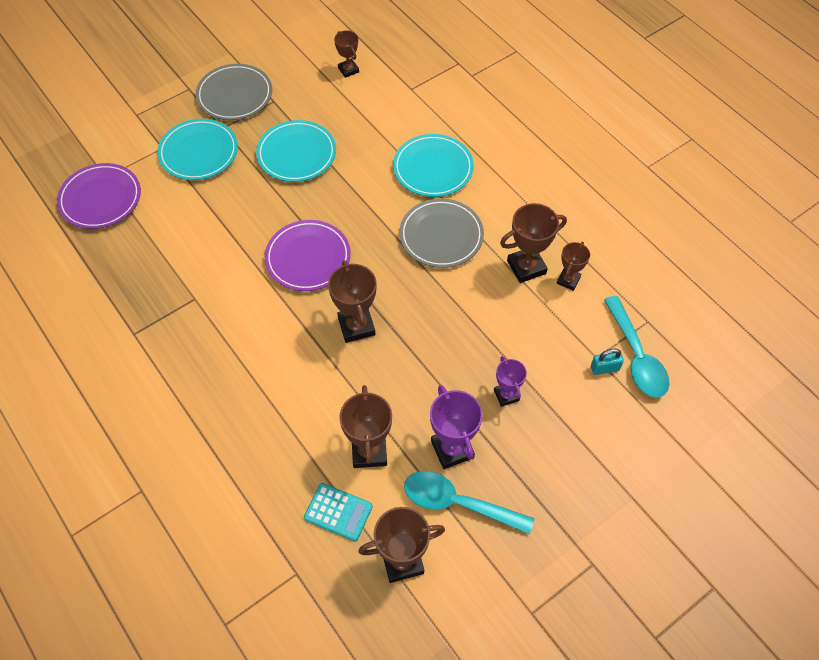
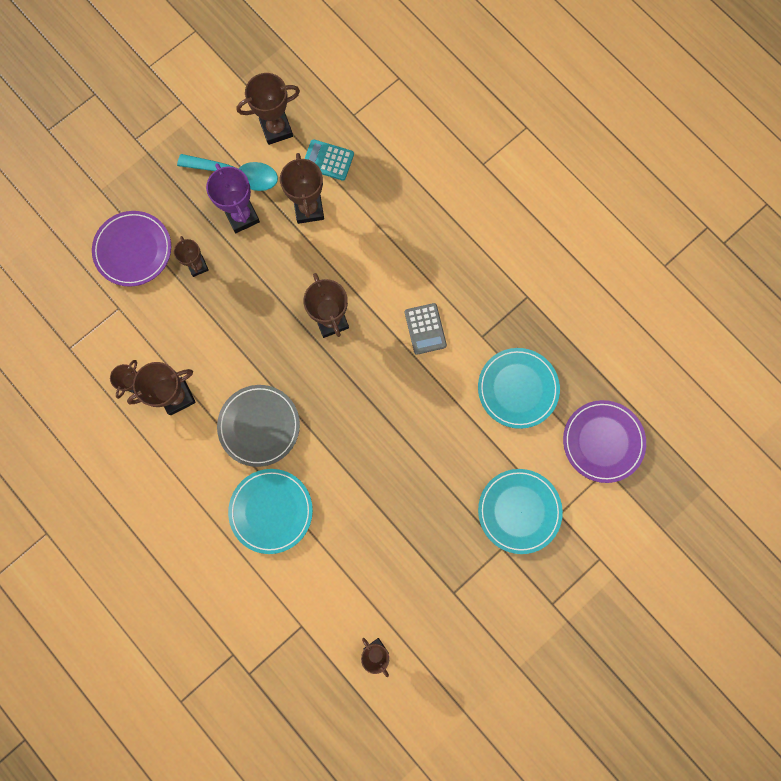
camera: 175 degrees right, 20 degrees up
(234, 95) = (498, 598): grey plate -> none
(254, 310) = (425, 329): none -> grey calculator
(296, 154) = (416, 518): turquoise plate -> turquoise plate (517, 388)
(308, 258) = (385, 389): purple plate -> purple plate (133, 250)
(506, 395) = (198, 266): purple trophy -> brown trophy
(604, 368) = (112, 298): turquoise padlock -> none
(636, 356) = (83, 312): turquoise spoon -> none

